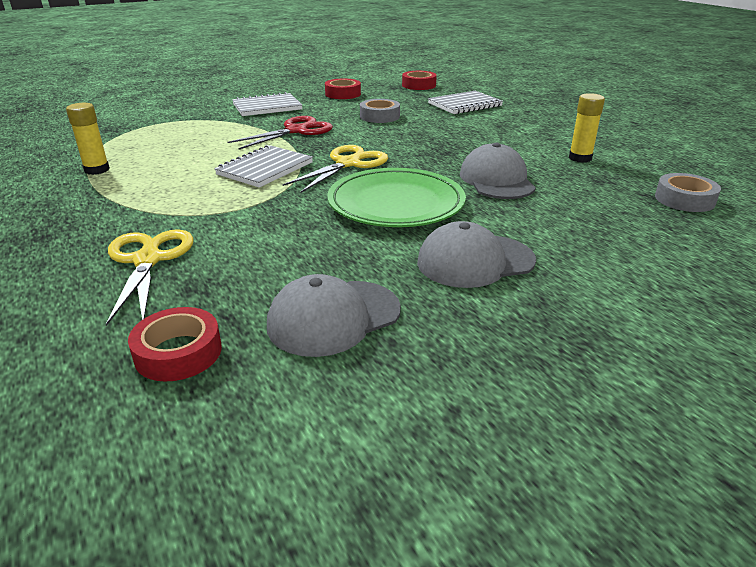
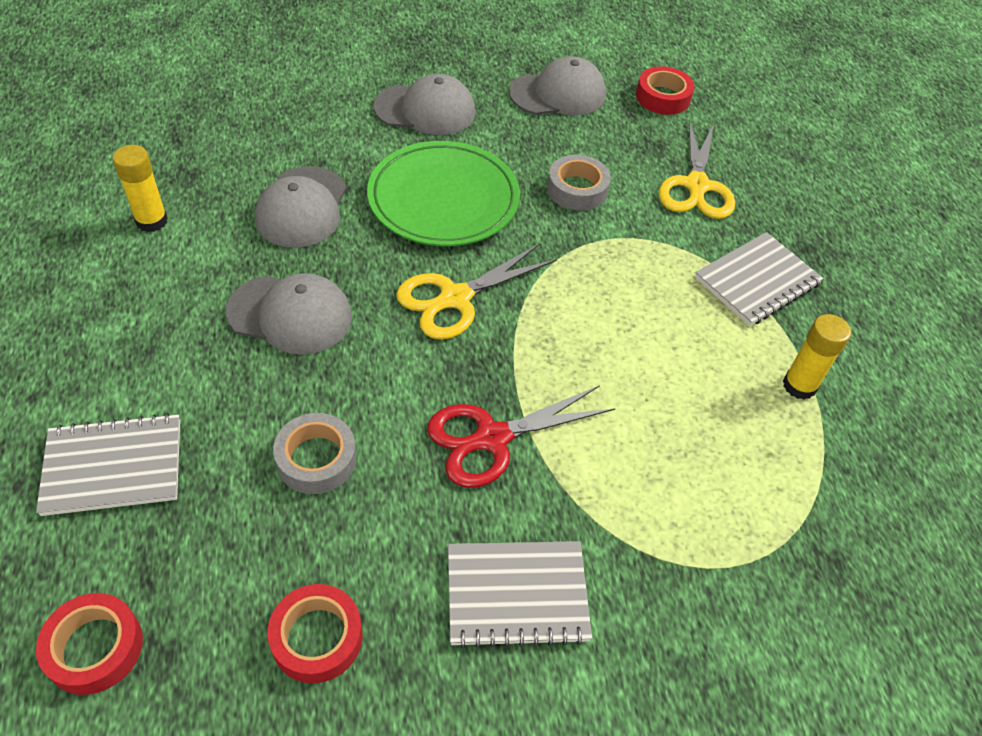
camera: 165 degrees left, 20 degrees up
(265, 169) = (568, 318): grey notebook -> grey notebook (757, 281)
(443, 144) = (290, 314): none -> grey cap
(684, 199) = (152, 121): grey tape -> grey tape (577, 189)

